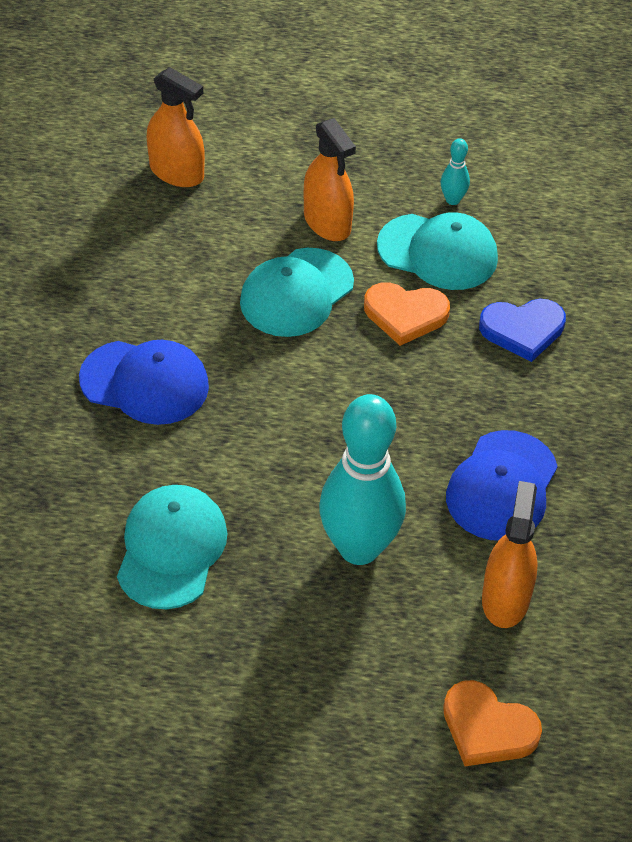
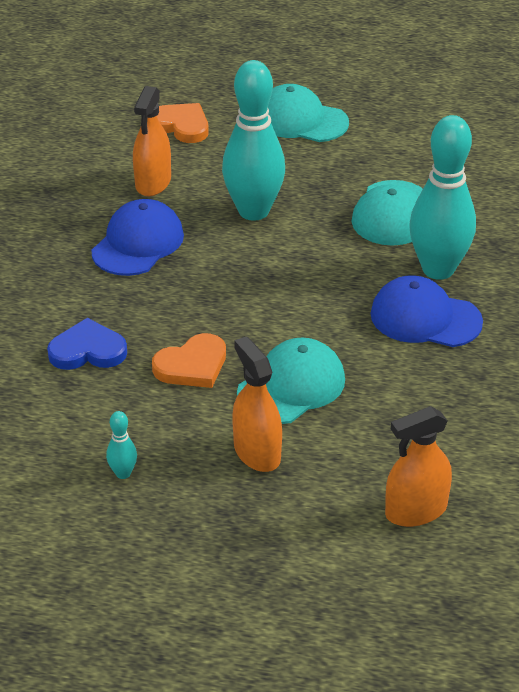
camera: 175 degrees left, 10 degrees down
(121, 455) = (438, 269): none -> turquoise bowling pin
(177, 172) = (416, 511): orange spray bottle -> orange spray bottle turned 60 degrees counterclockwise
(405, 315) = (192, 365): orange heart -> orange heart turned 135 degrees clockwise
(438, 252) = (150, 420): turquoise cap -> turquoise cap (301, 120)

